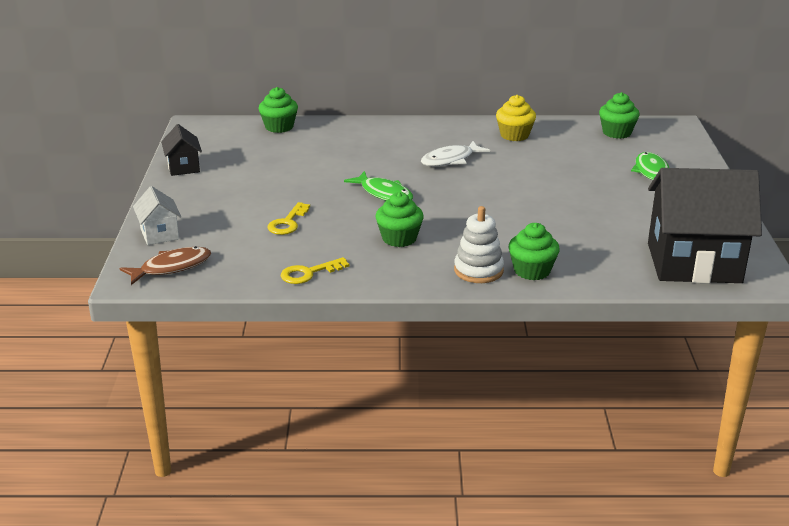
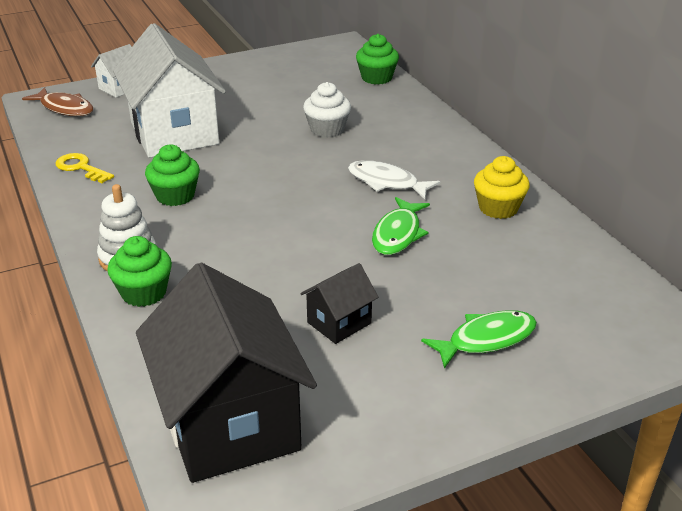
camera: 65 degrees right, 5 degrees up
(183, 167) = (251, 63): black house -> black house (339, 323)
(288, 223) = (174, 133): yellow key -> white house
(348, 162) = (327, 129): none -> white cupcake
(384, 193) = (271, 164): green fish -> green fish (398, 234)
(617, 133) = (594, 284): green cupcake -> none

